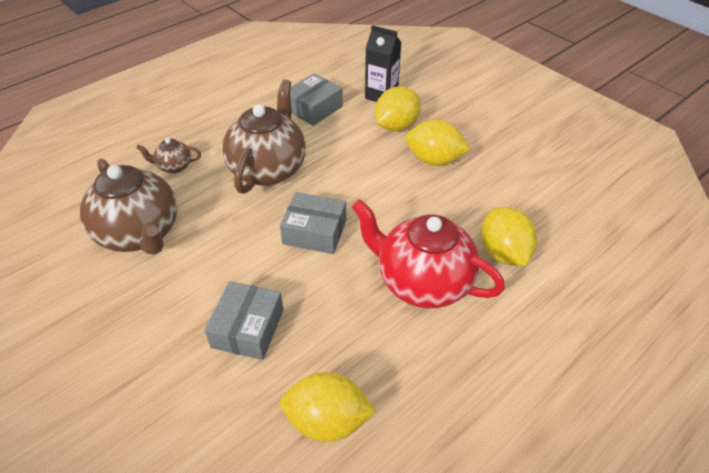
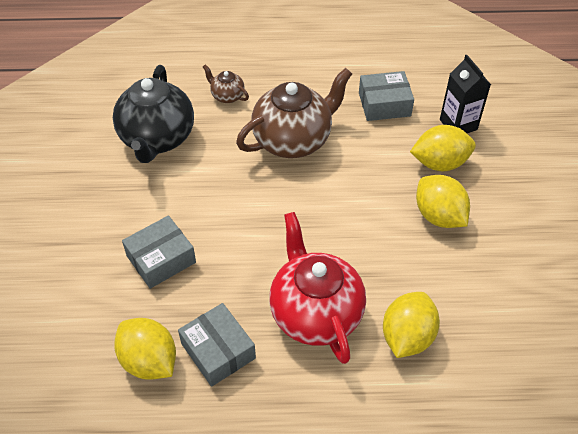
camera: 40 degrees right, 5 degrees up
(139, 234) = (157, 139): brown teapot -> black teapot
(315, 232) = (276, 216): grey box -> grey box (218, 351)

